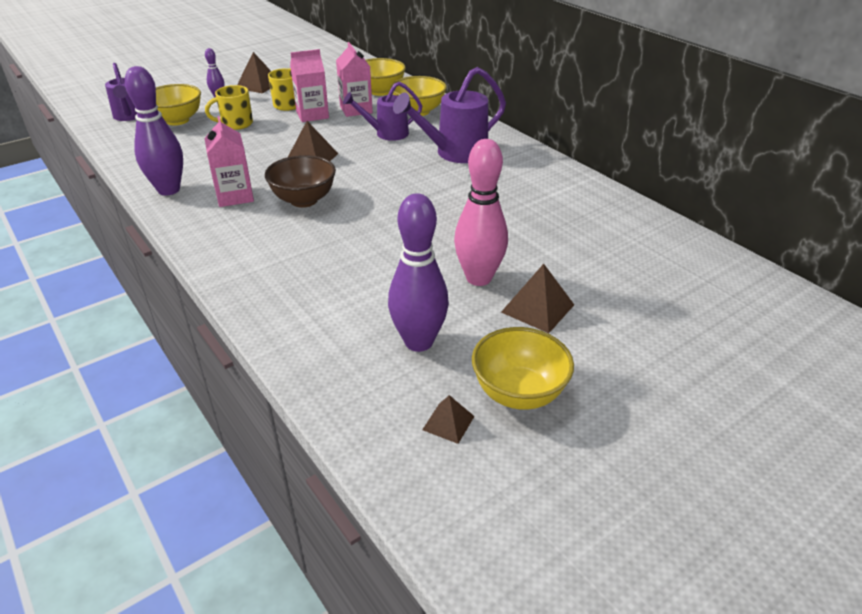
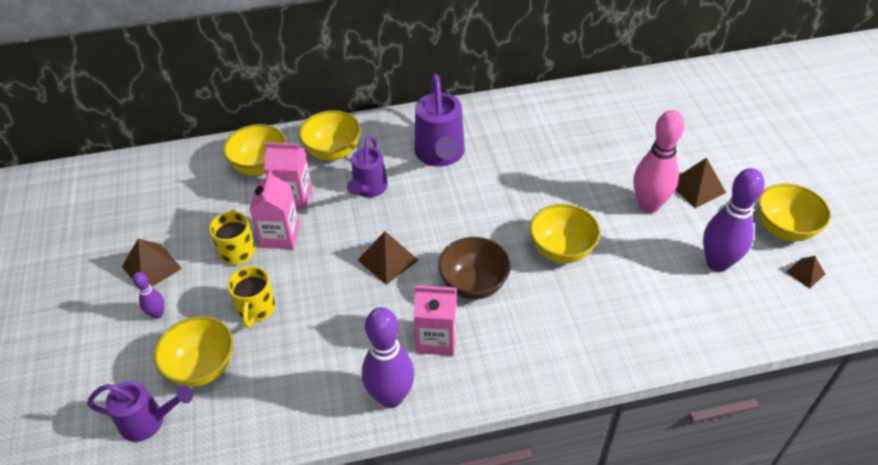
camera: 65 degrees left, 10 degrees up
(374, 236) = (561, 250): none -> yellow bowl

